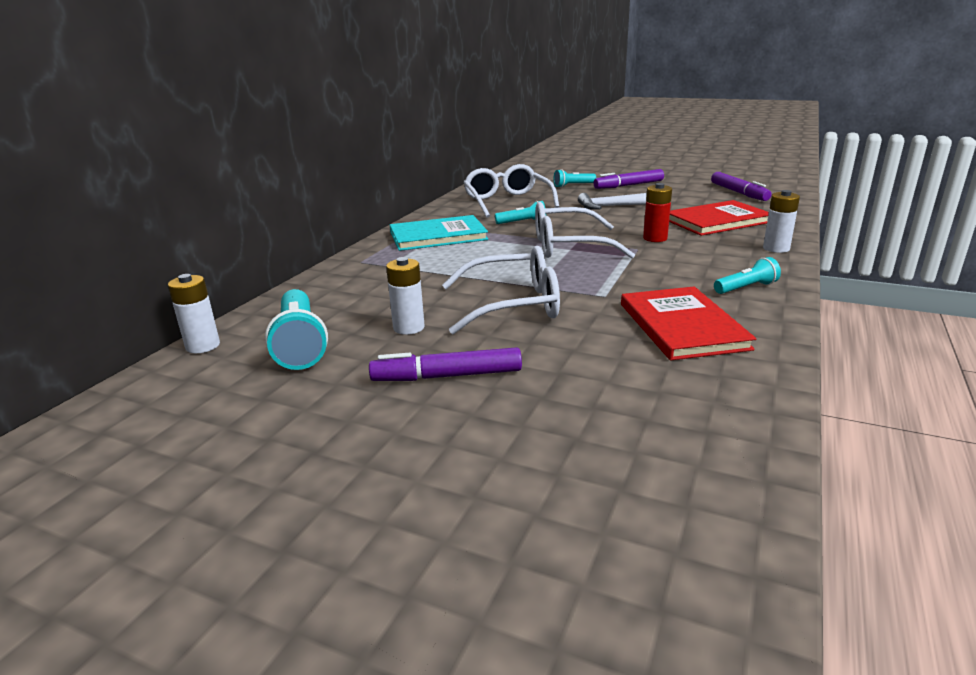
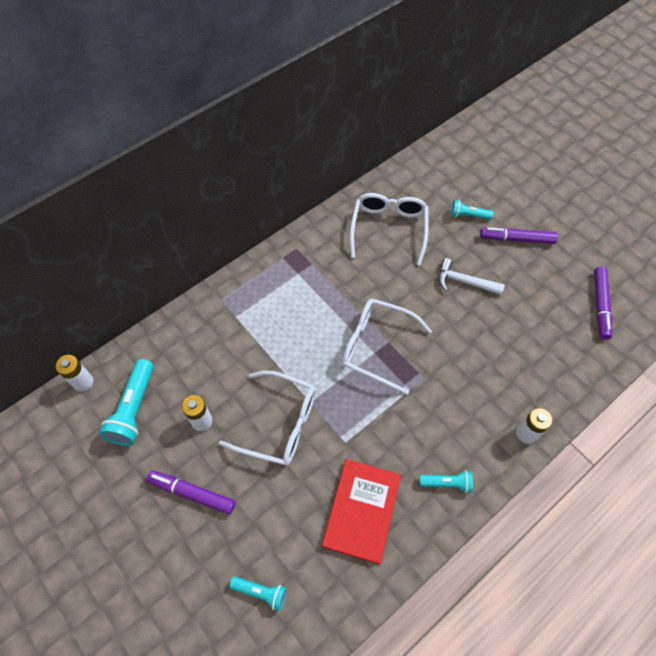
camera: 25 degrees right, 35 degrees up
(438, 236) = (296, 278): turquoise book -> none
(522, 222) = (373, 281): turquoise flashlight -> turquoise flashlight (261, 592)
(655, 238) = (450, 366): red battery -> none
(717, 221) = (527, 357): red book -> none

